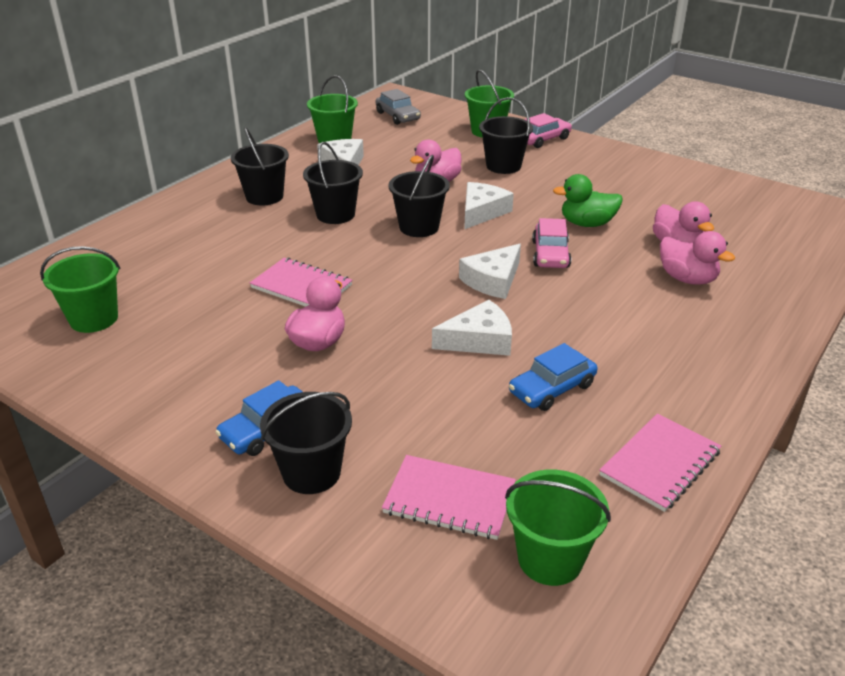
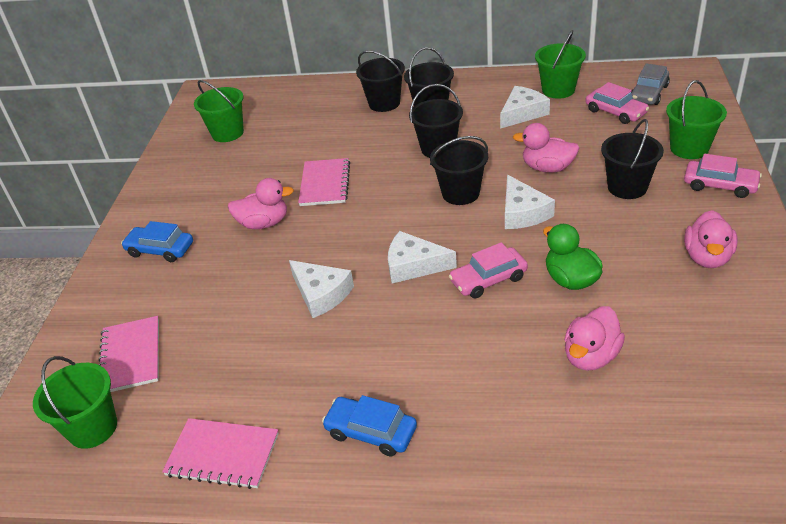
camera: 65 degrees right, 5 degrees up
(311, 472) = (129, 286): black bucket -> black bucket (384, 103)
(402, 134) = (615, 112): none -> pink car
(482, 212) = (522, 212): white cheese -> white cheese turned 75 degrees clockwise
(552, 388) = (283, 357): blue car -> blue car (371, 432)
(687, 279) = (530, 384): pink duck -> pink duck (707, 257)

